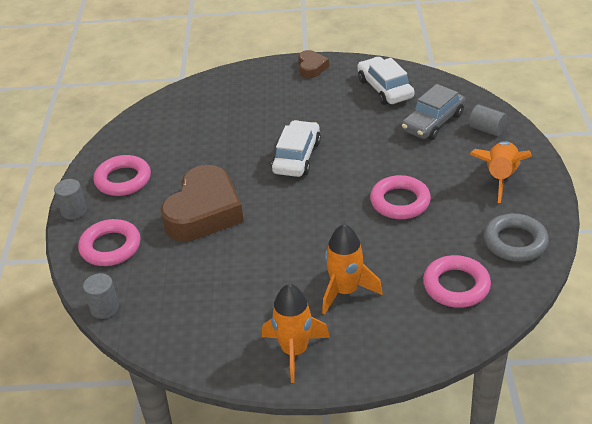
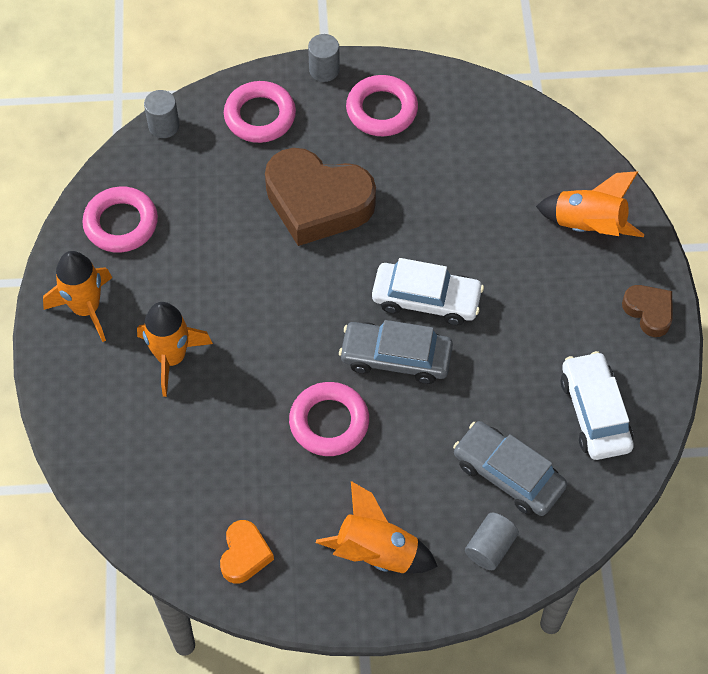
camera: 85 degrees right, 20 degrees up
(244, 89) = (588, 226): none -> orange rocket
(311, 68) = (649, 312): brown heart -> brown heart turned 120 degrees counterclockwise
(345, 170) = (396, 357): none -> grey car
(385, 88) = (595, 412): white car -> white car turned 75 degrees counterclockwise
(456, 286) = (171, 477): pink ring -> pink ring (121, 223)
(515, 242) = (244, 555): grey ring -> orange heart

